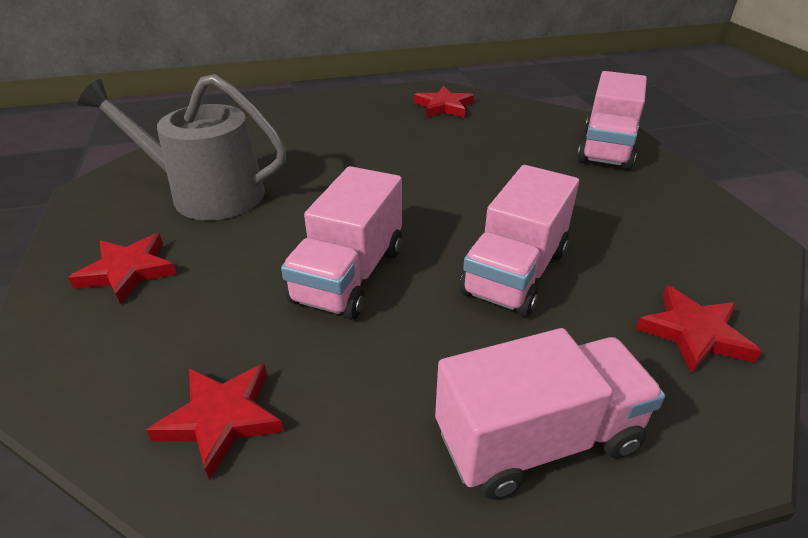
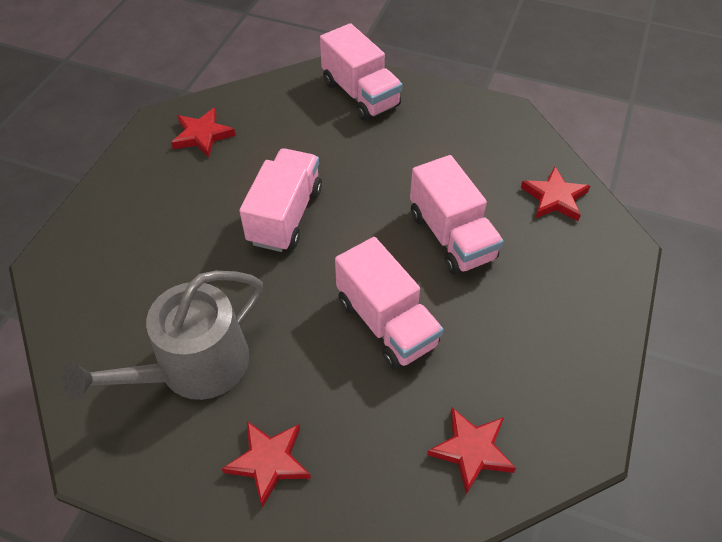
camera: 55 degrees left, 15 degrees up
(537, 439) = (576, 311): pink truck -> pink truck (285, 216)

